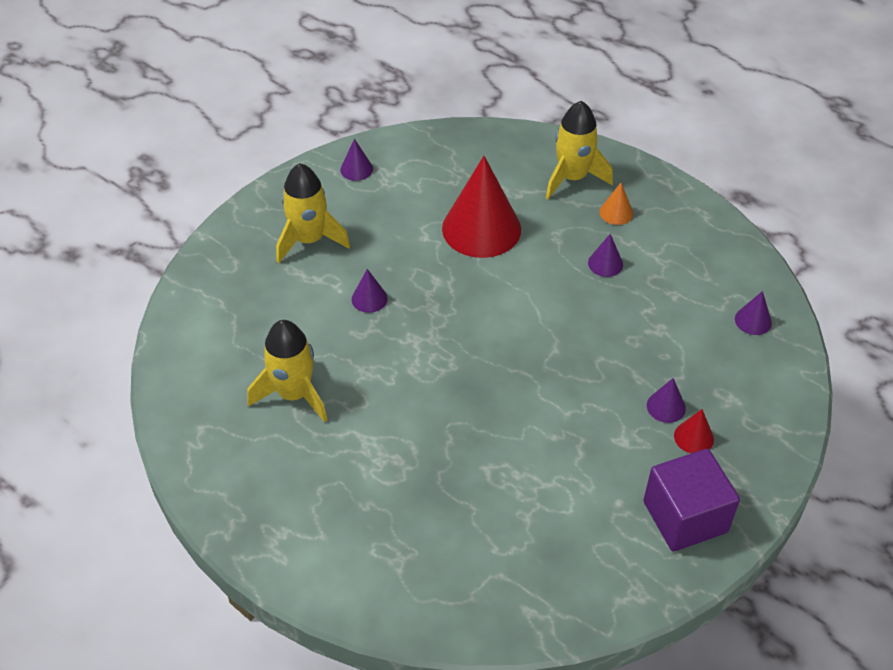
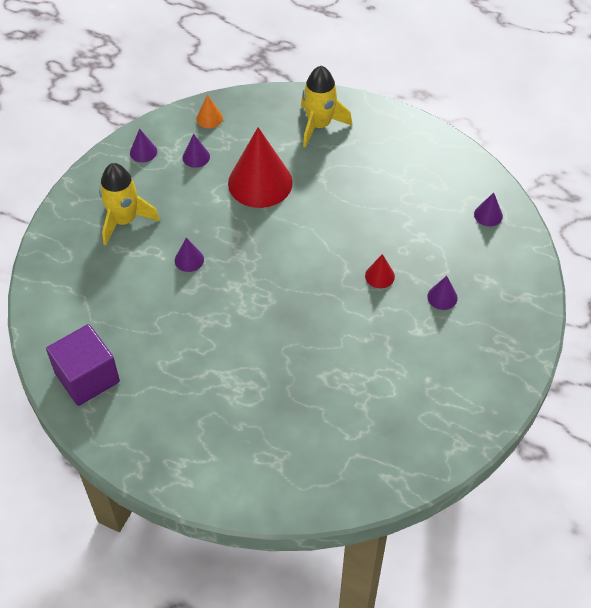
camera: 15 degrees left, 5 degrees up
(294, 394) = (154, 351): yellow rocket -> none
(605, 263) = (365, 192): purple cone -> purple cone (196, 157)
(616, 212) = (361, 148): orange cone -> orange cone (209, 118)
(685, 517) = (479, 379): purple cube -> purple cube (87, 377)
(693, 437) = (469, 316): red cone -> red cone (379, 276)

